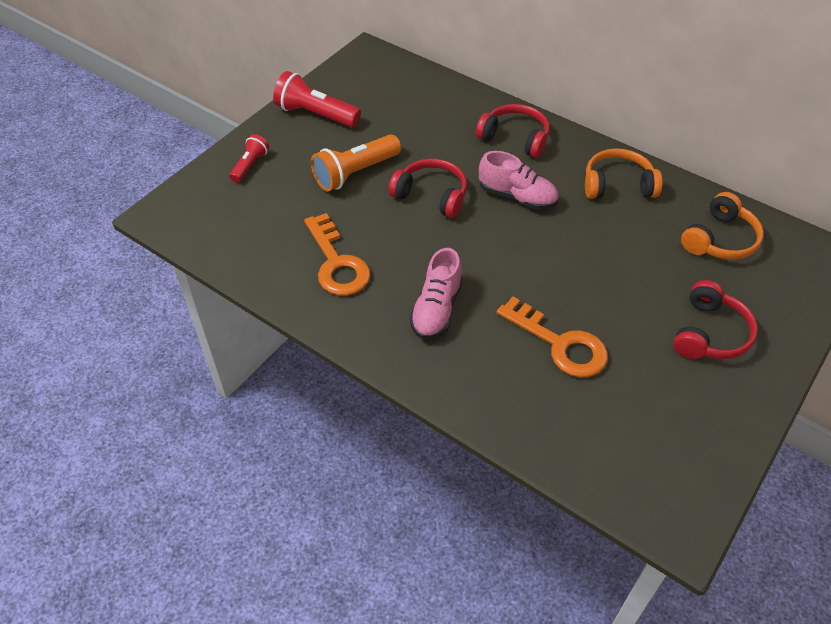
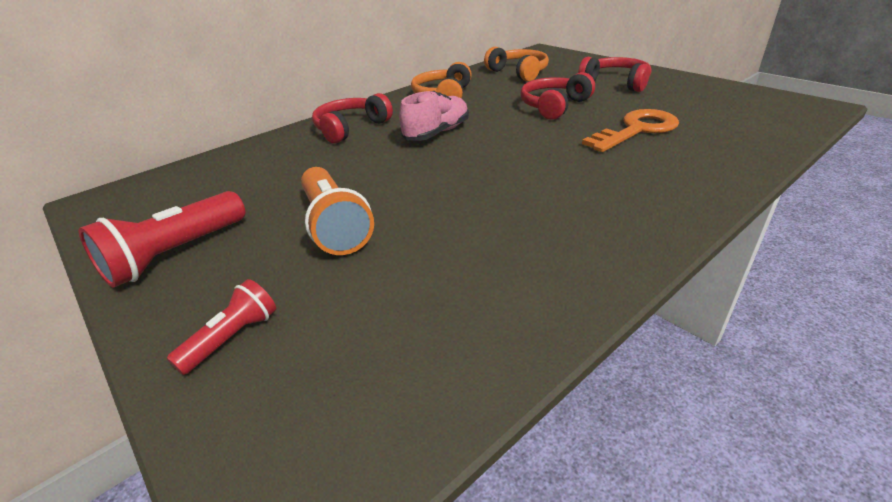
camera: 75 degrees left, 15 degrees down
(250, 165) = (232, 338): red flashlight -> red flashlight turned 90 degrees clockwise
(337, 263) = (508, 250): orange key -> none
(431, 195) = (410, 175): red headphones -> red headphones (554, 106)
(436, 309) = (596, 184): pink shoe -> none

